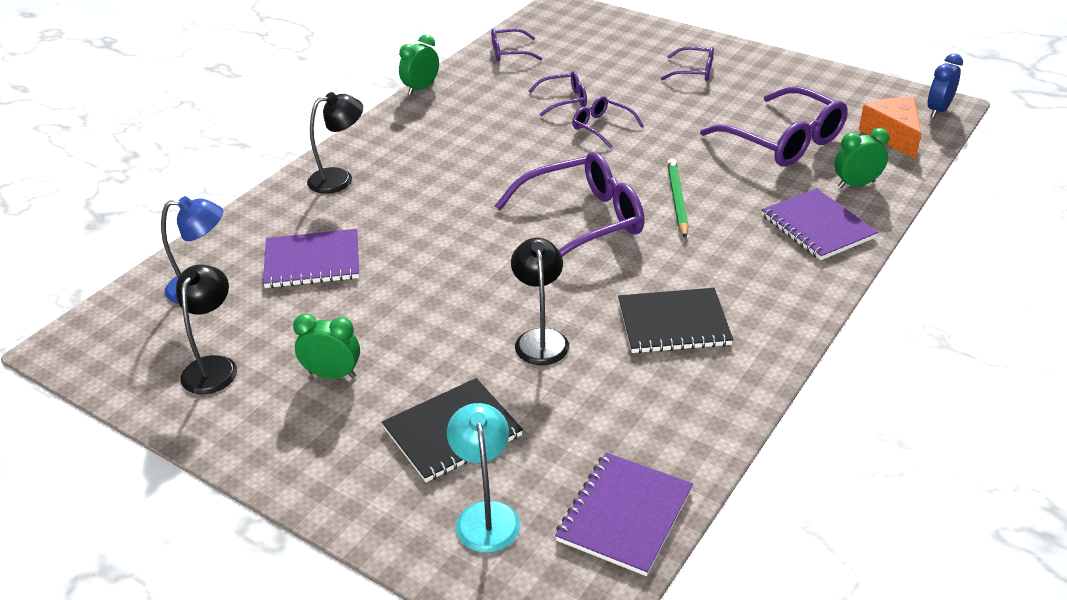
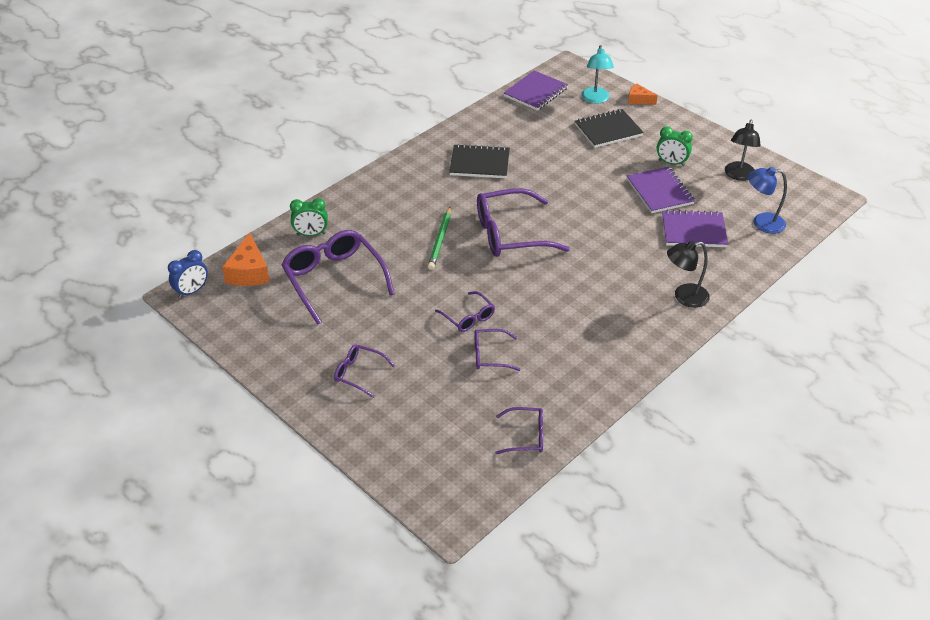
camera: 170 degrees left, 5 degrees up
(387, 530) = (639, 100): none -> orange cheese
(421, 88) = (619, 394): green clock -> none
(540, 339) = (556, 165): black lamp -> none
(817, 227) = (360, 207): purple notebook -> purple notebook (660, 191)

